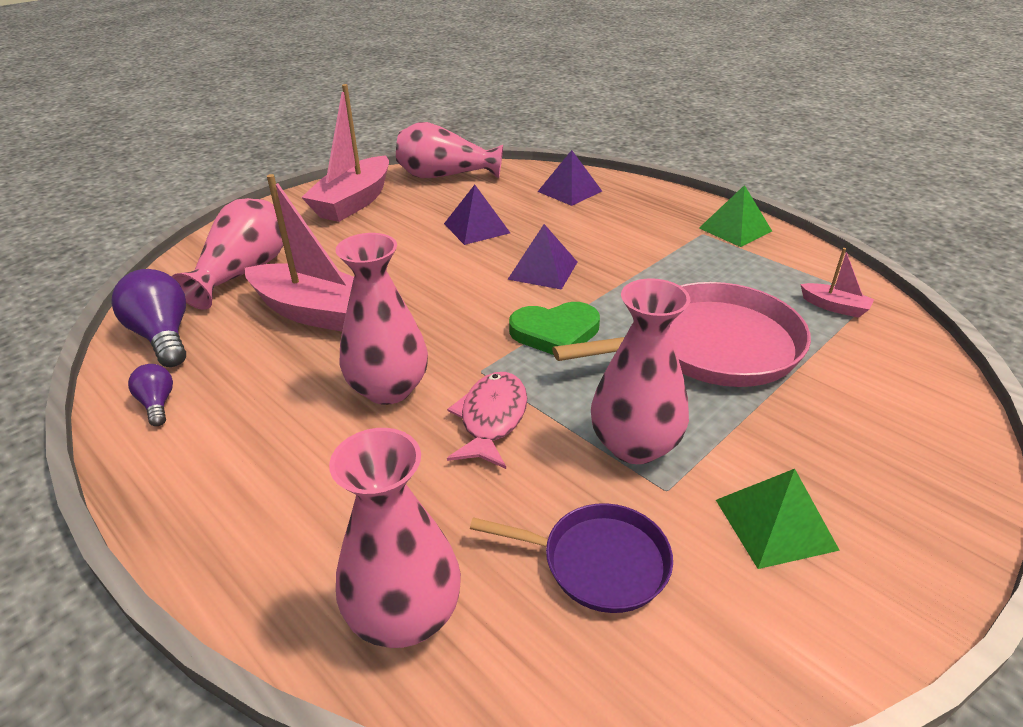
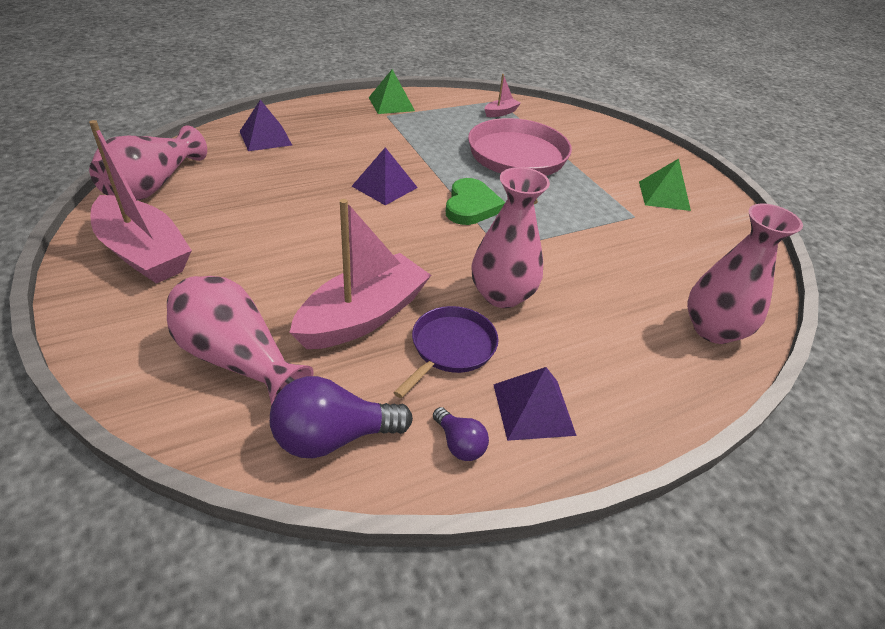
camera: 75 degrees left, 5 degrees up
(157, 404) = (459, 444): purple light bulb -> purple light bulb turned 120 degrees counterclockwise
(476, 228) = (285, 196): purple pyramid -> purple pyramid (533, 409)
(491, 419) = (555, 257): pink fish -> none
(599, 562) = (682, 253): purple pan -> purple pan (451, 348)
(634, 445) = (597, 214): pink vase -> none

